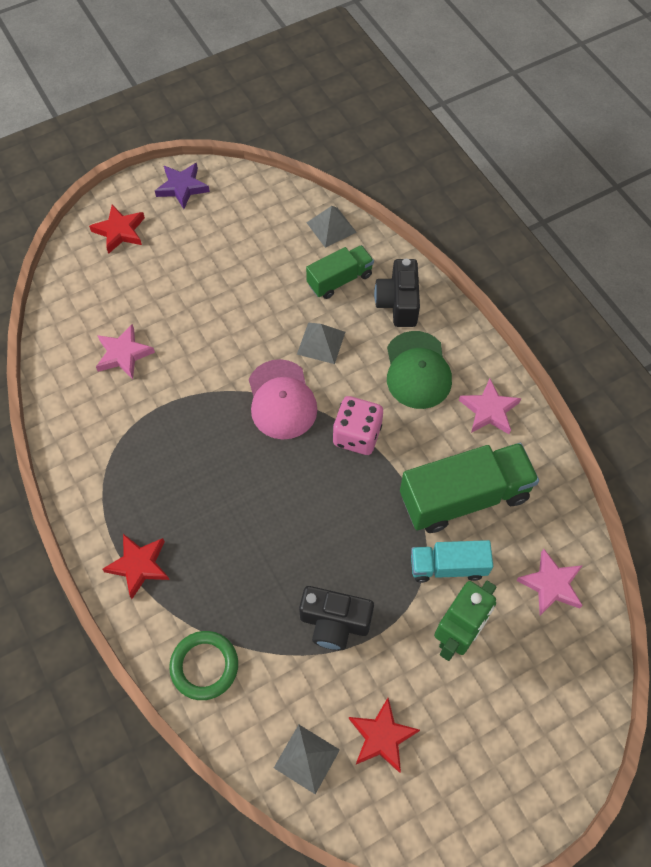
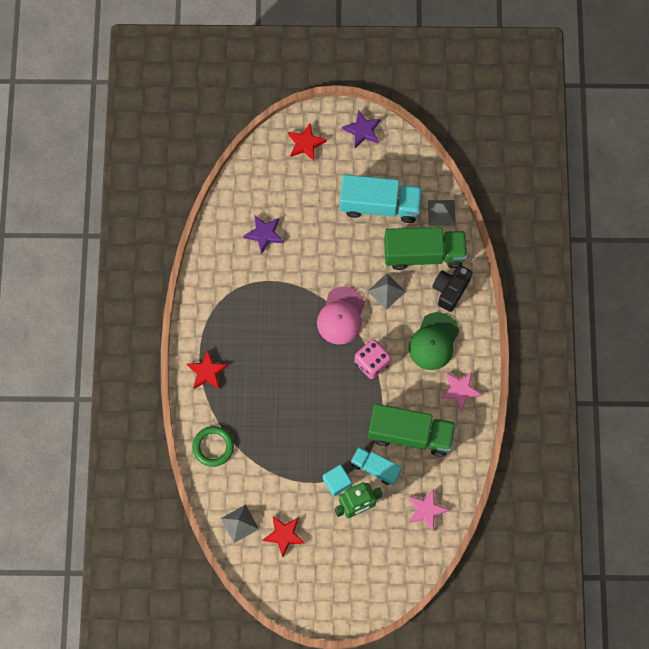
camera: 30 degrees right, 10 degrees up
(123, 354) = (264, 234): pink star -> purple star
(252, 254) = (380, 205): none -> turquoise truck
(334, 623) = (294, 463): black camera -> none
(340, 280) = (424, 254): green truck -> green truck, size x1.72
(409, 616) = (337, 482): none -> turquoise cube

